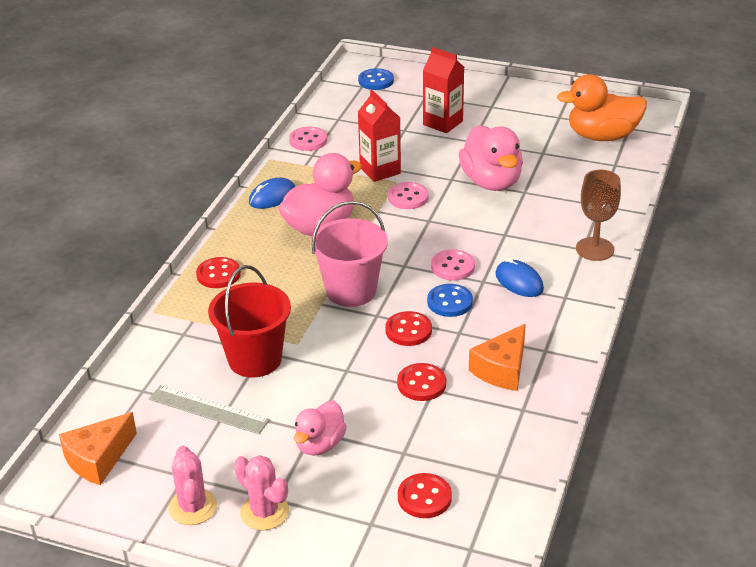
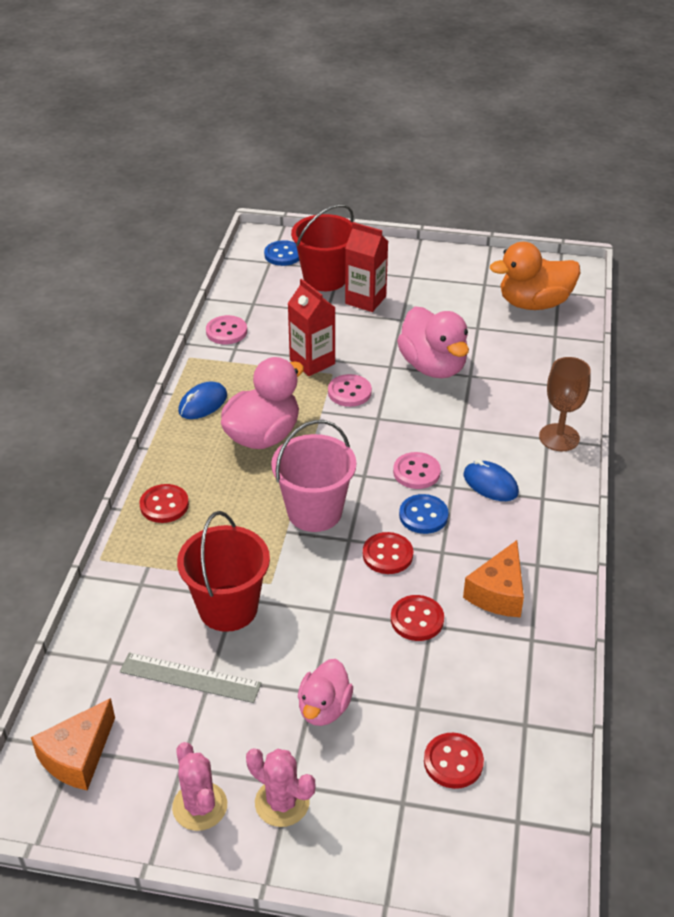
camera: 10 degrees left, 5 degrees up
(409, 103) = (325, 278): none -> red bucket

